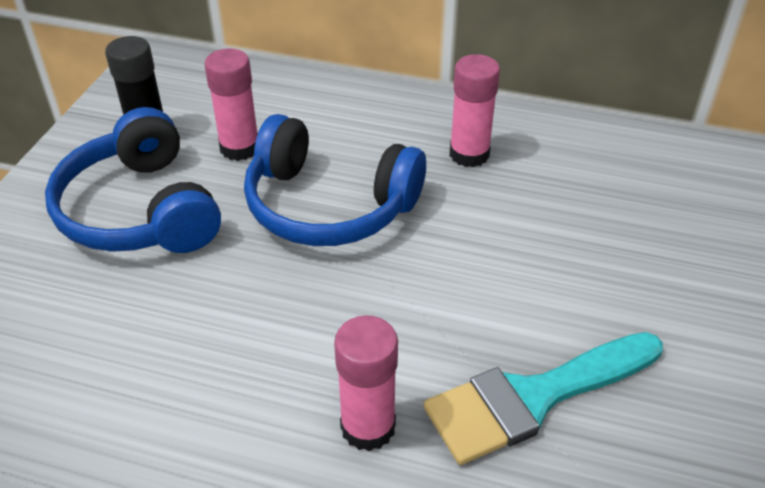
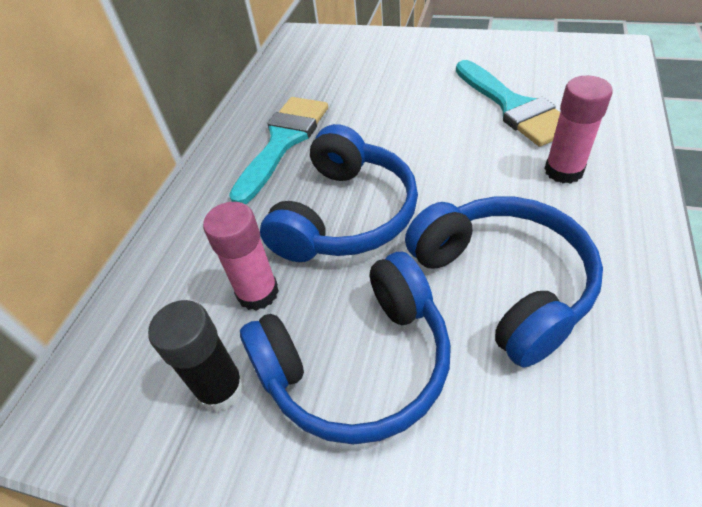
camera: 85 degrees left, 5 degrees up
(193, 325) = (503, 283): none -> blue headphones
(469, 154) = (283, 142): pink glue stick -> turquoise brush

